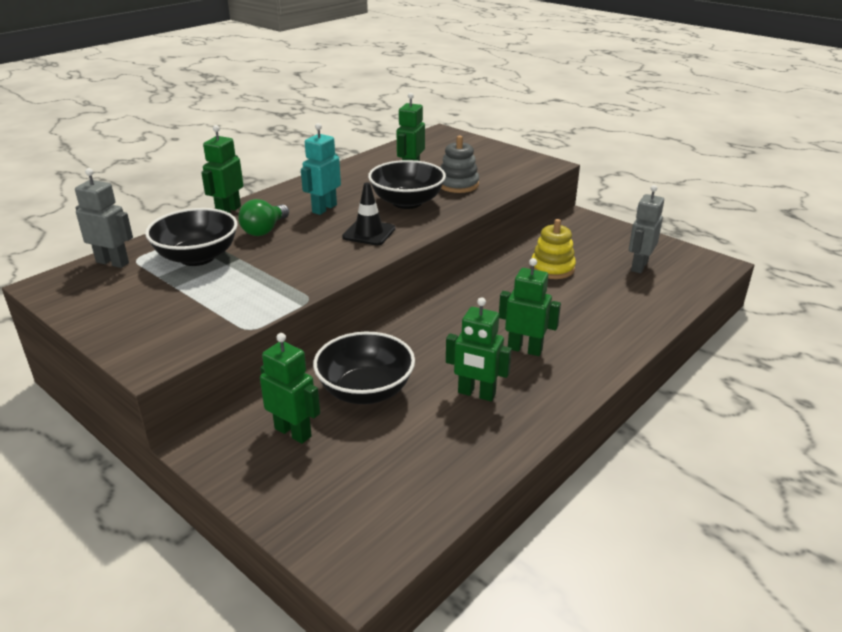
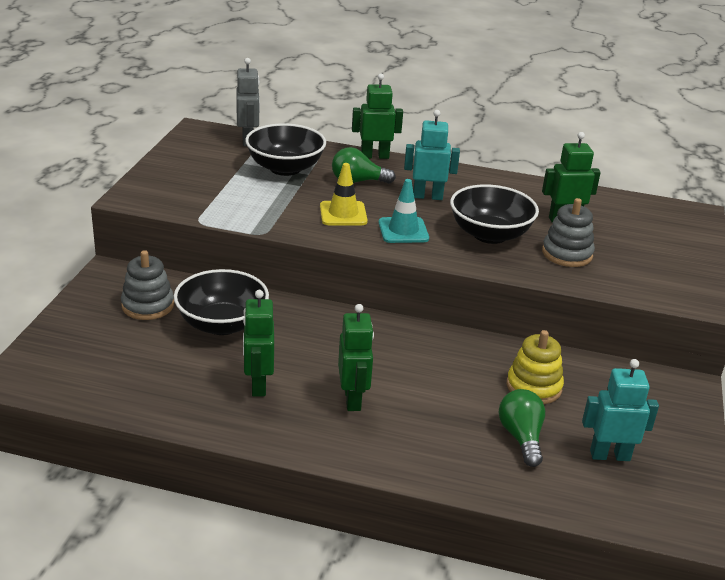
camera: 60 degrees right, 0 degrees up
(293, 432) = (148, 305): green robot -> grey stacking toy
(314, 251) = (343, 214): none -> yellow traffic cone
(369, 233) = (403, 230): black traffic cone -> turquoise traffic cone
(606, 291) = (521, 437): none -> green light bulb
(639, 266) = (609, 455): grey robot -> turquoise robot

